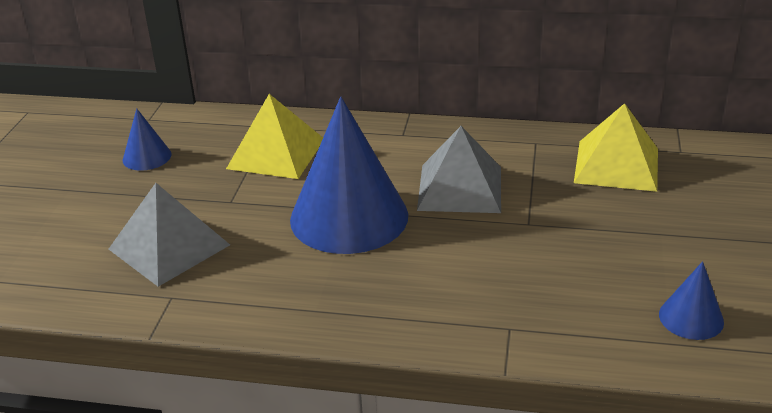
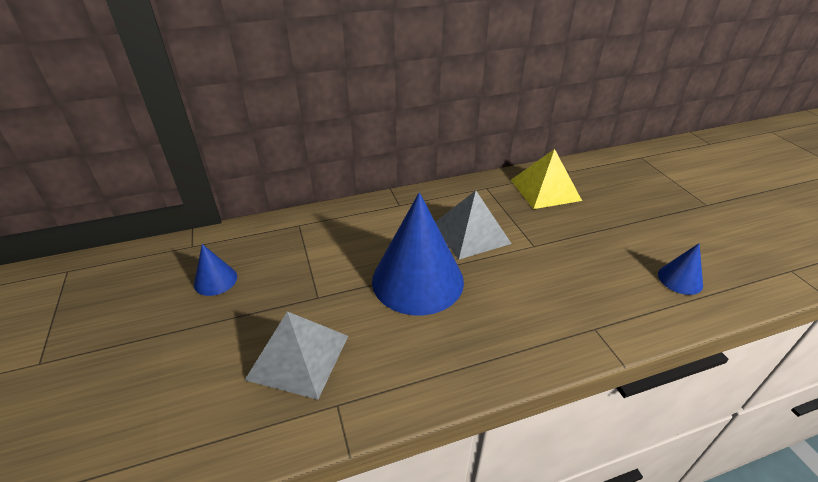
camera: 30 degrees left, 5 degrees up
(276, 153) = (321, 245): yellow pyramid -> none

